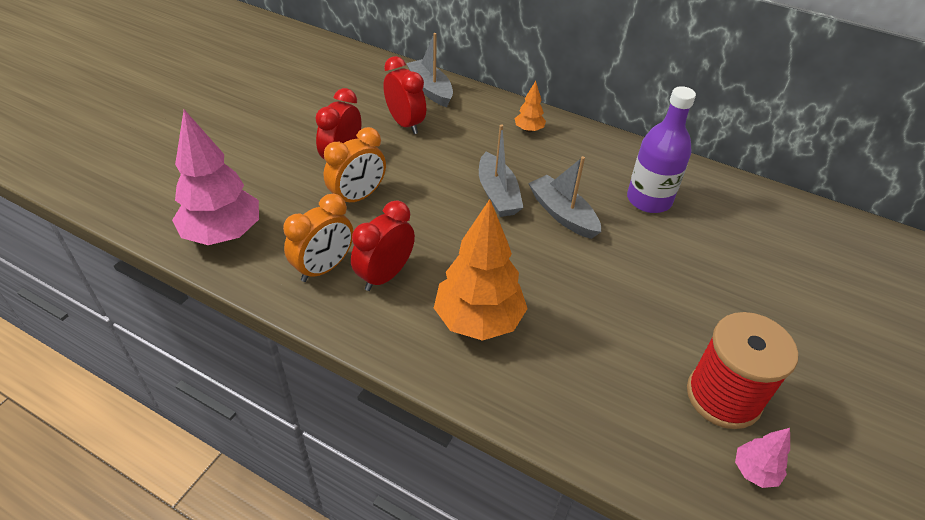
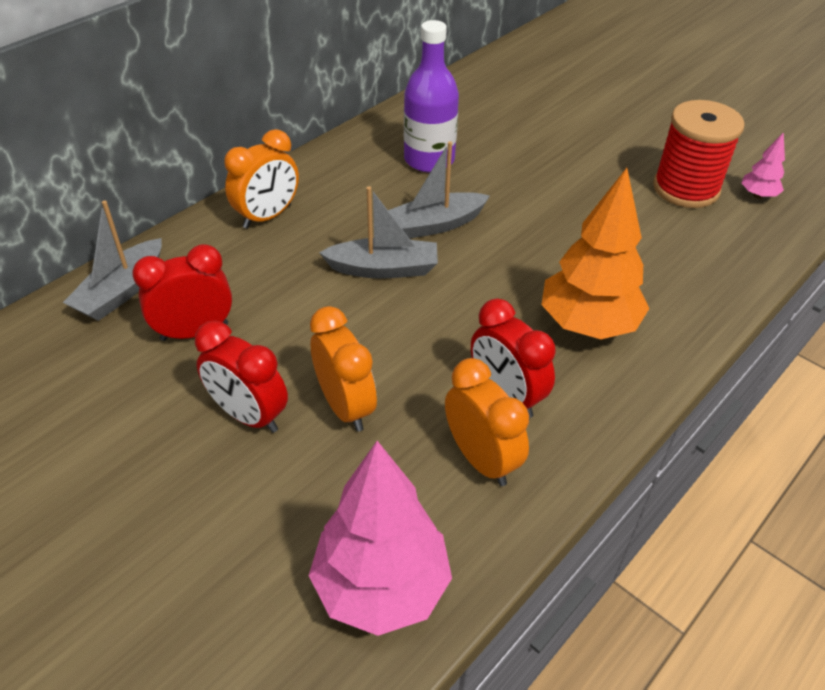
camera: 75 degrees left, 0 degrees up
(430, 89) = (121, 291): grey boat -> grey boat turned 45 degrees counterclockwise
(529, 130) = (267, 216): orange tree -> orange clock

